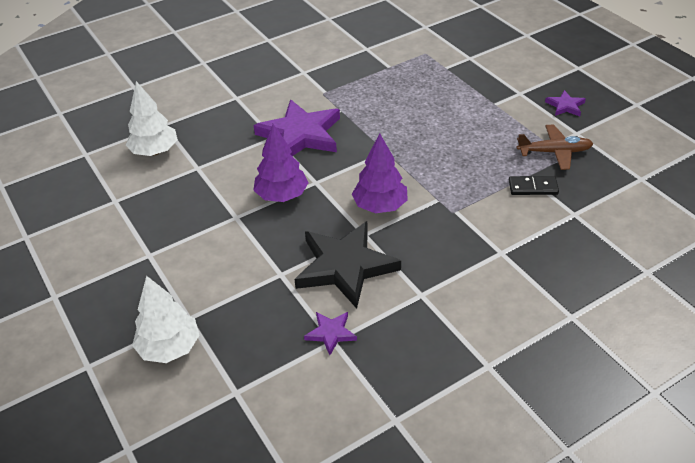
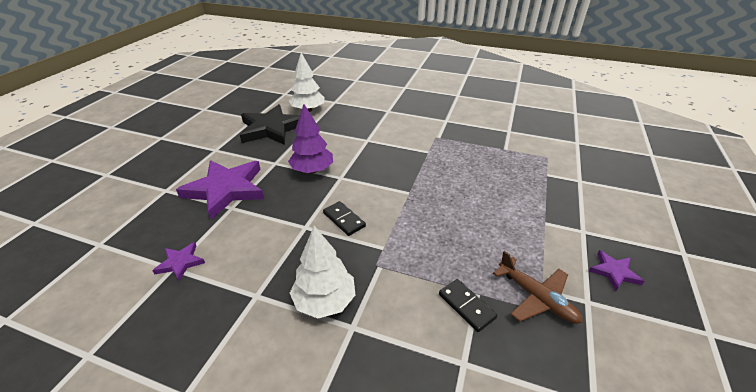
camera: 50 degrees right, 5 degrees down
(170, 347) = (133, 196): white tree -> white tree (325, 301)
(300, 134) = (382, 148): purple star -> purple star (226, 189)
(345, 267) = (260, 234): black star -> black star (271, 128)
(380, 206) = (344, 219): purple tree -> black domino

